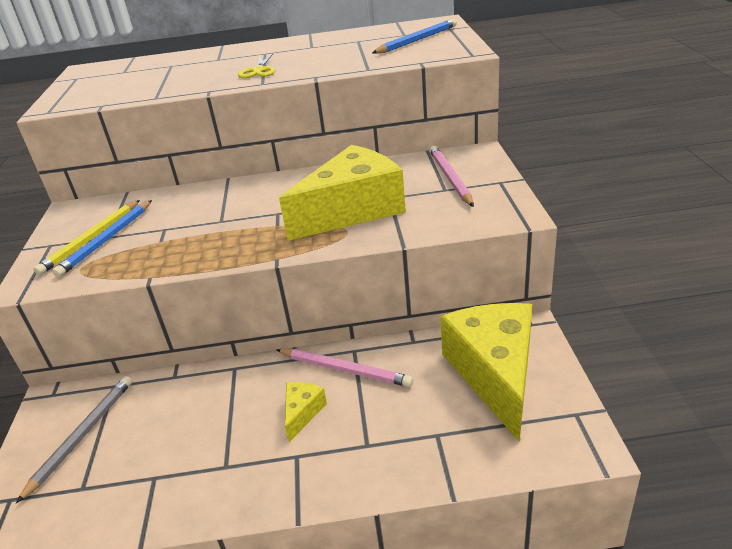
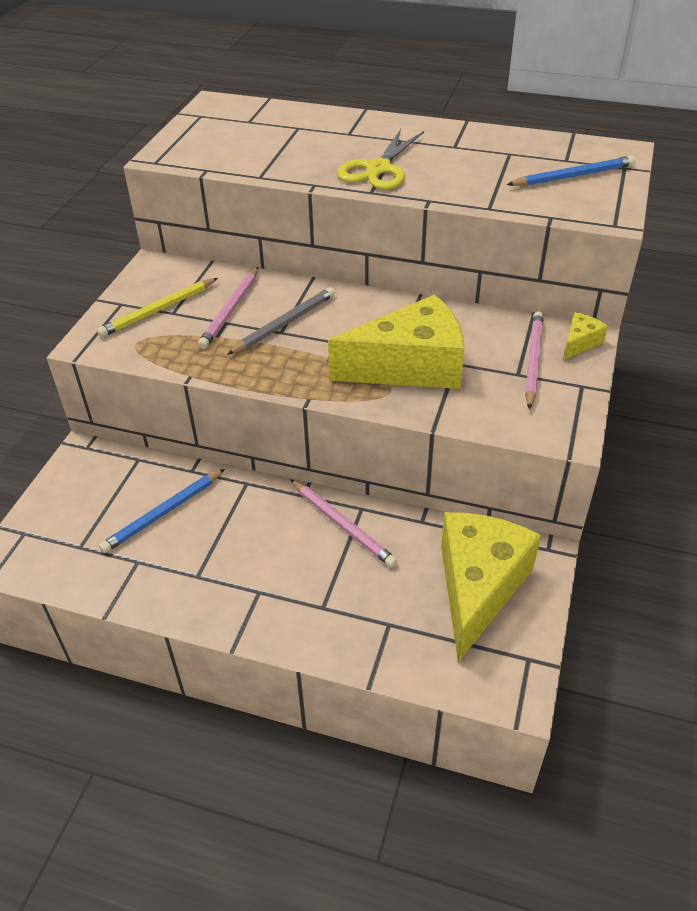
camera: 20 degrees right, 10 degrees up
(82, 436) = (96, 498): grey pencil -> grey pencil (284, 324)
(107, 240) = (171, 316): blue pencil -> blue pencil (163, 513)
(163, 219) = (230, 310): none -> pink pencil
(258, 70) = (378, 169): yellow scissors -> yellow scissors, size x1.61
(302, 413) = (284, 553): yellow cheese -> yellow cheese (580, 343)

